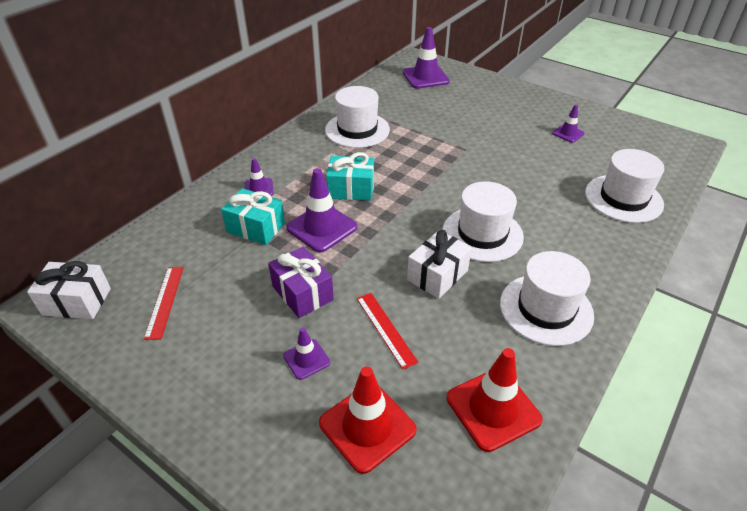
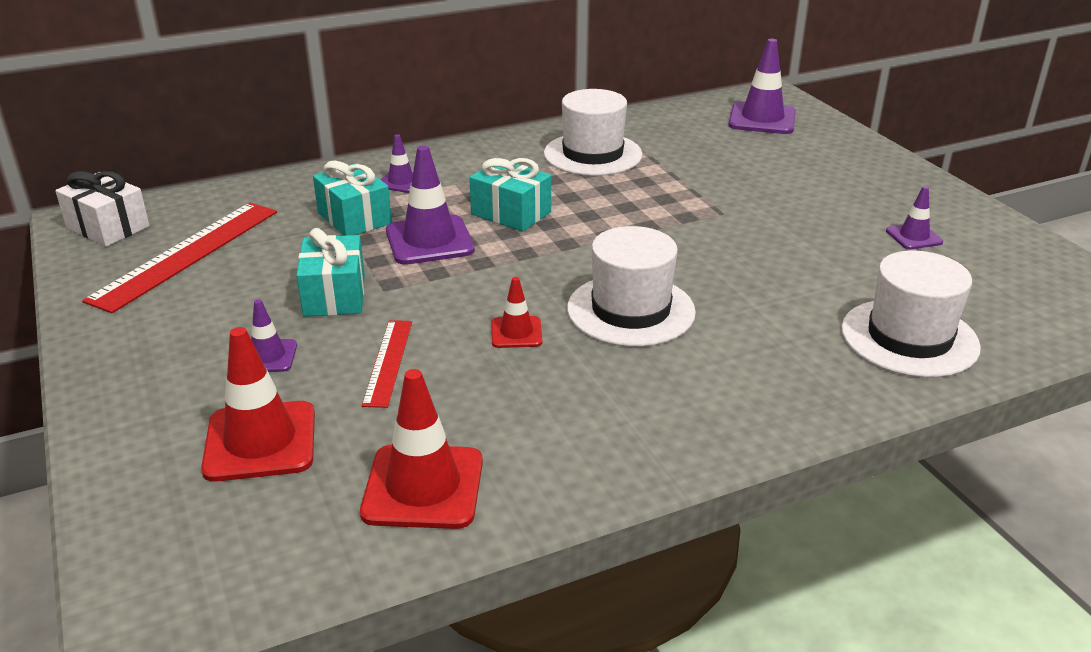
camera: 30 degrees right, 10 degrees down
(165, 301) = (187, 254): red ruler -> red ruler, size x1.82
(302, 293) = (334, 295): purple gift -> turquoise gift
(437, 275) = (516, 332): white gift -> red traffic cone
(546, 309) = (621, 417): white hat -> none

